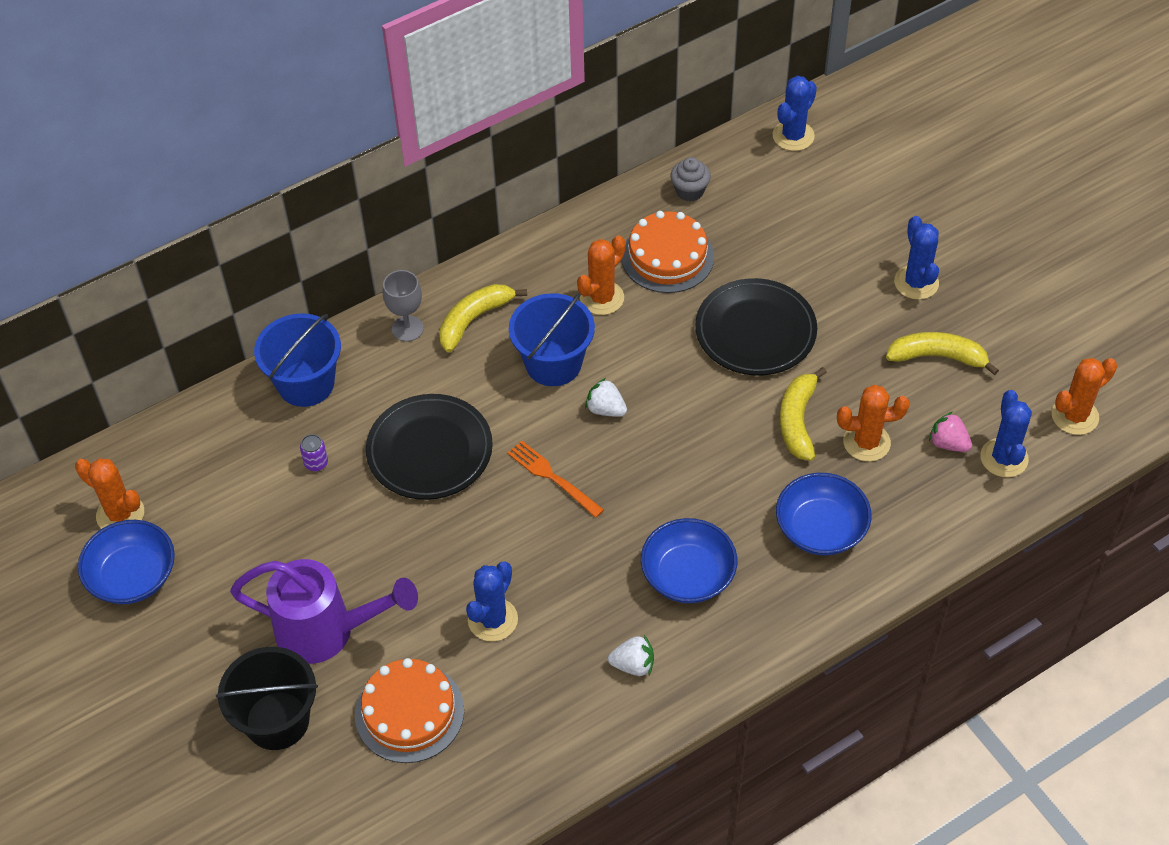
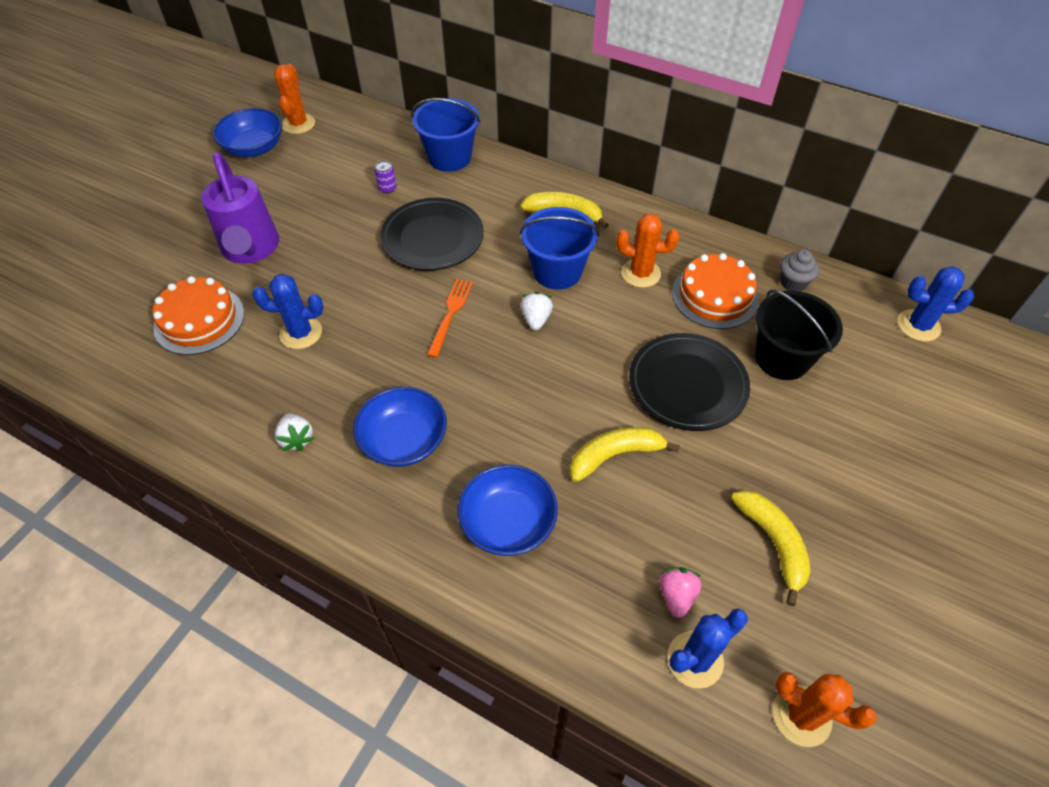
camera: 60 degrees right, 0 degrees up
(277, 720) = (168, 256): black bucket -> black bucket (782, 358)
(407, 328) = (530, 184): grey goblet -> none
(866, 442) = (628, 521): orange cactus -> none
(916, 282) = (845, 487): blue cactus -> none

